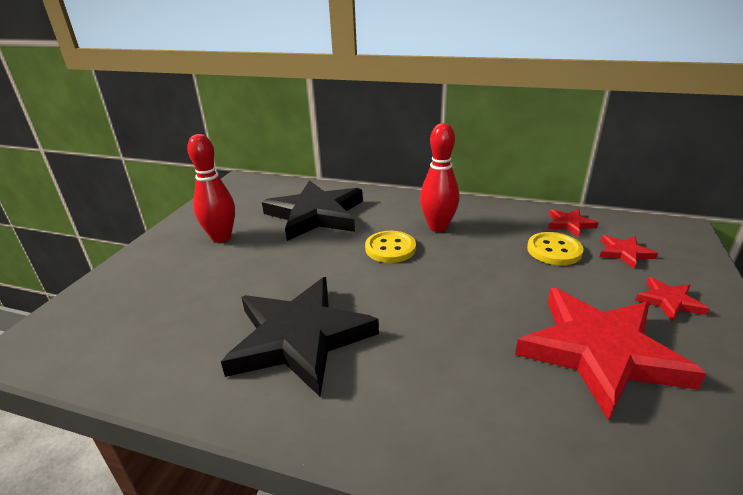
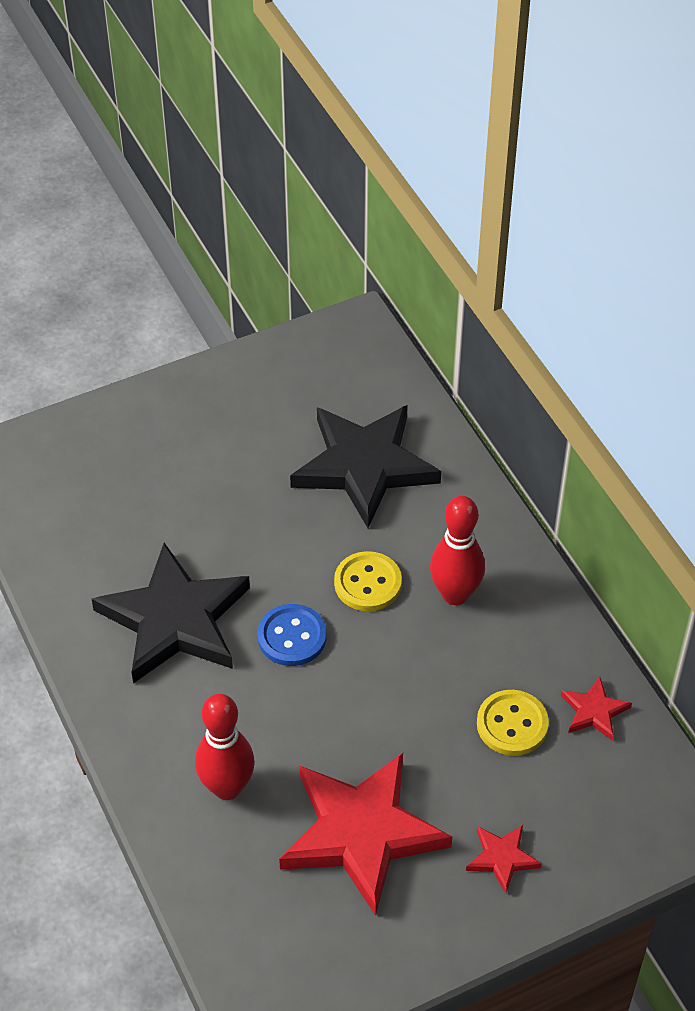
camera: 45 degrees right, 20 degrees up
(221, 237) = (239, 429): red bowling pin -> red bowling pin (227, 787)
(389, 294) = (292, 637): none -> blue button
(624, 253) = (572, 789): red star -> none

